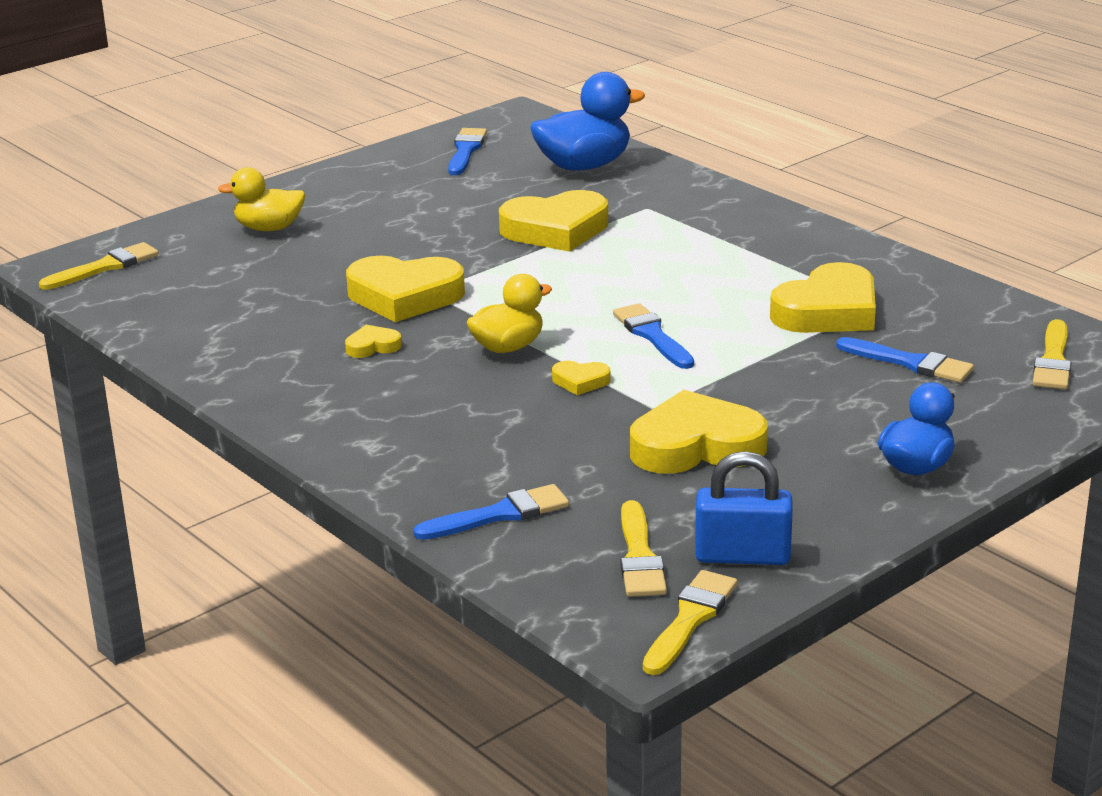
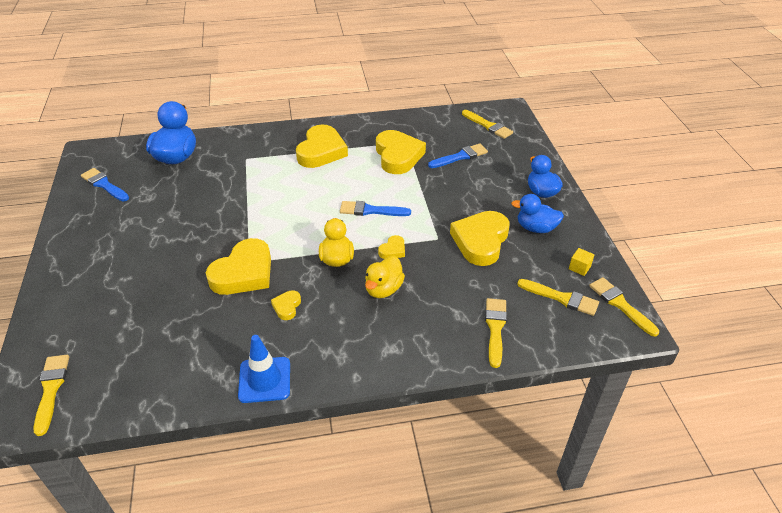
camera: 60 degrees left, 15 degrees up
(230, 378) = (264, 380): none -> blue traffic cone
(269, 228) = (96, 294): yellow duck -> yellow duck (383, 289)
(499, 514) = (495, 328): blue brush -> yellow brush
(556, 230) = (233, 194): yellow heart -> yellow heart (321, 151)
(742, 556) = (579, 268): blue padlock -> yellow cube
(799, 487) = (536, 228): none -> blue duck

